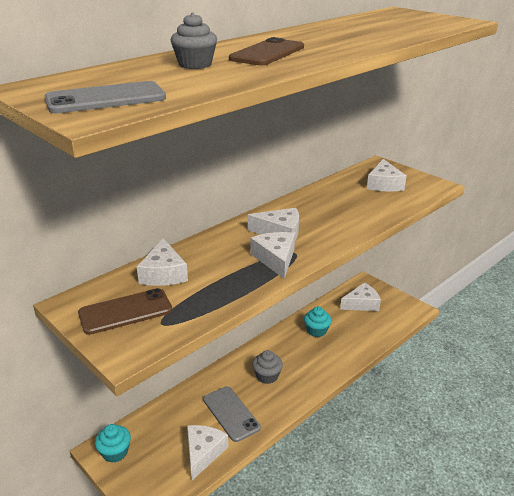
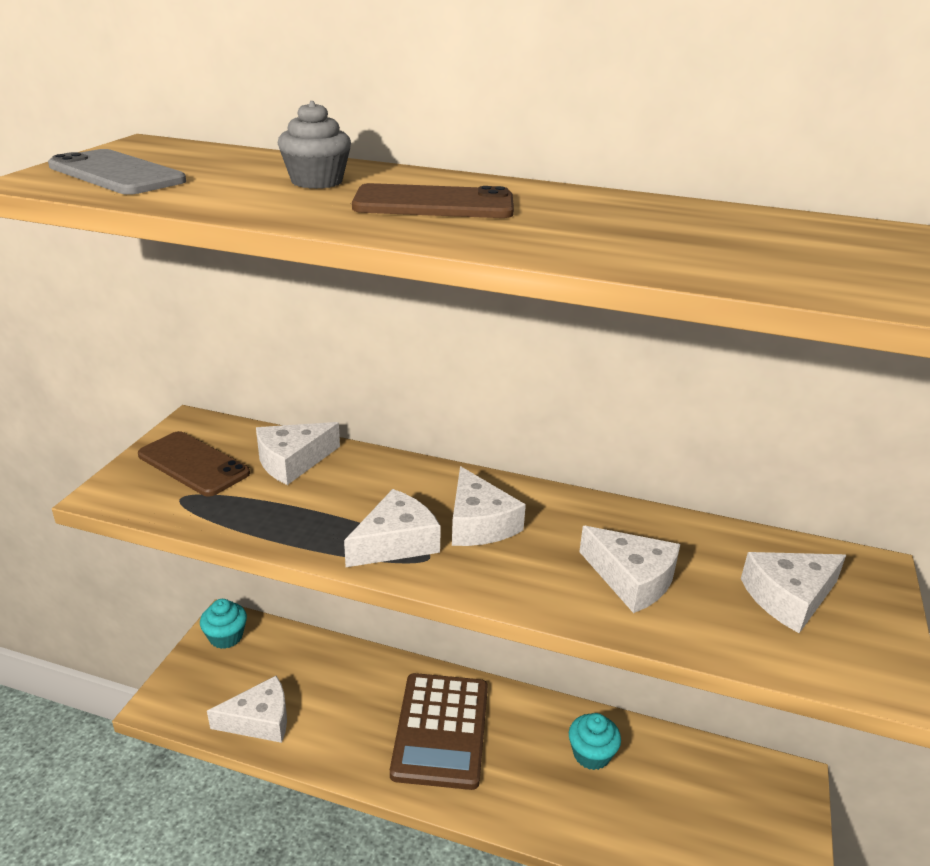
camera: 60 degrees right, 0 degrees up
(231, 413) = (343, 719): grey phone -> none
(267, 376) = (441, 730): grey cupcake -> brown calculator
(362, 304) = (723, 797): white cheese -> white cheese (631, 579)

